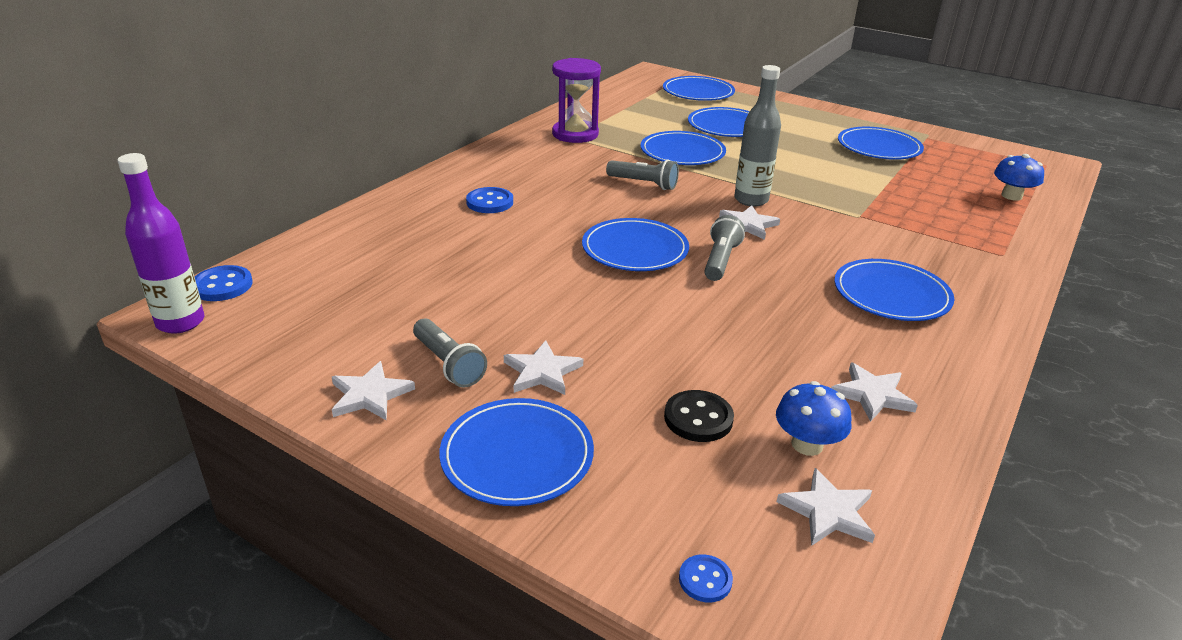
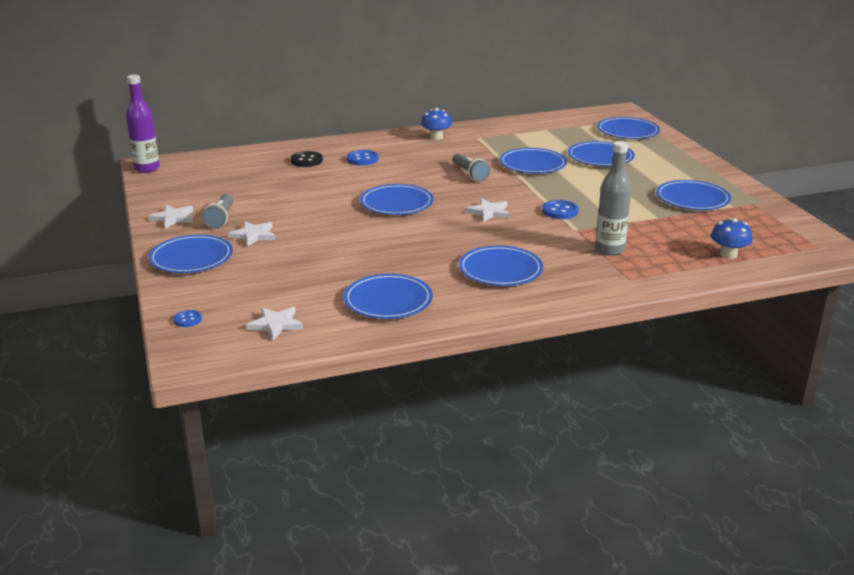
camera: 40 degrees right, 5 degrees down
(222, 285) = (183, 160): blue button -> blue button (560, 211)
(575, 134) = (482, 137): purple hourglass -> none
(698, 418) = (287, 276): black button -> black button (306, 160)
(720, 260) = (434, 223): grey flashlight -> none
(751, 200) = (520, 201): grey bottle -> grey bottle (609, 250)
(807, 444) = (315, 303): blue mushroom -> blue mushroom (436, 137)
(872, 395) = (388, 300): white star -> blue plate

